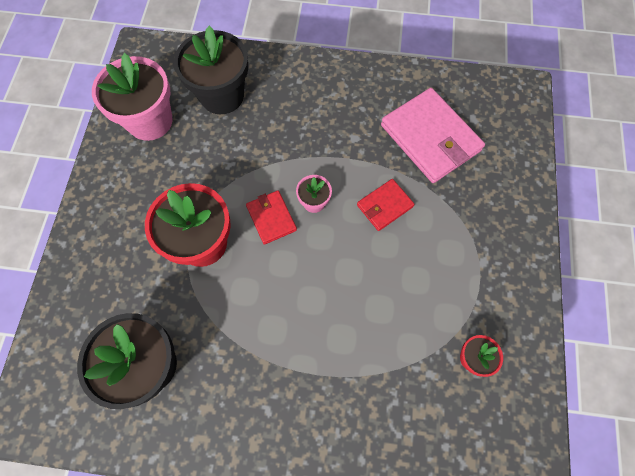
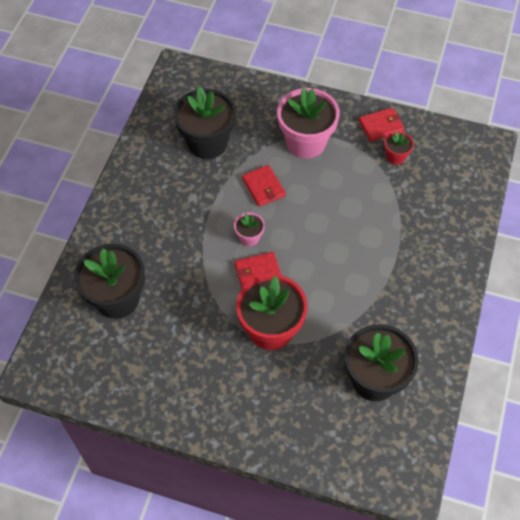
camera: 80 degrees left, 10 degrees down
(150, 121) = (129, 367): pink flower pot -> pink flower pot (306, 142)
(430, 138) = (207, 143): pink wallet -> black flower pot
(517, 333) = (381, 126): none -> red wallet

